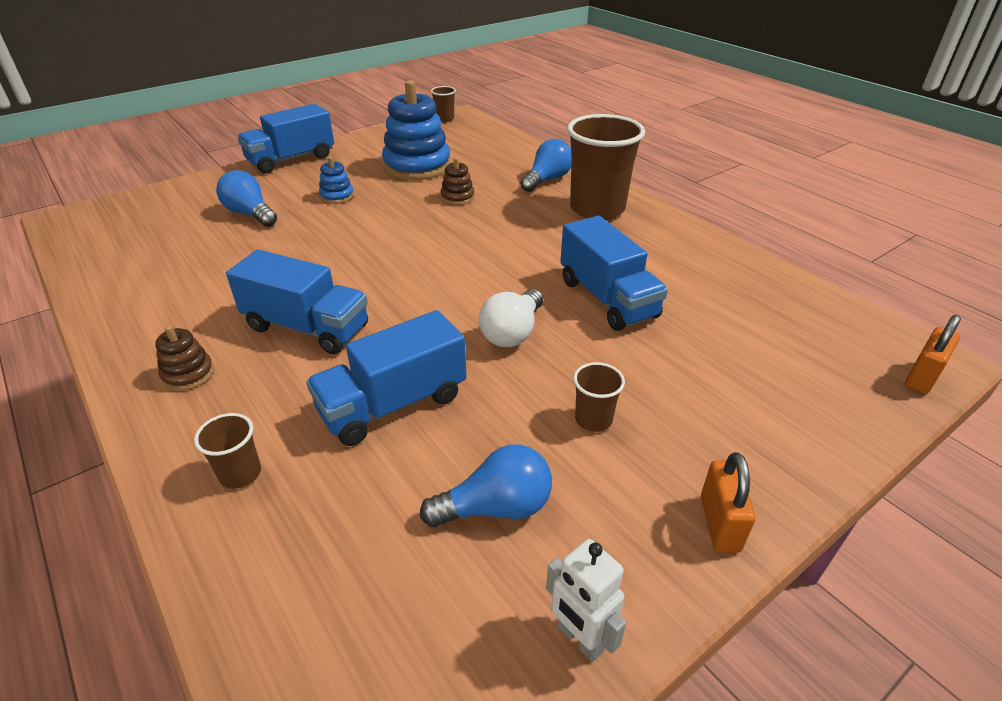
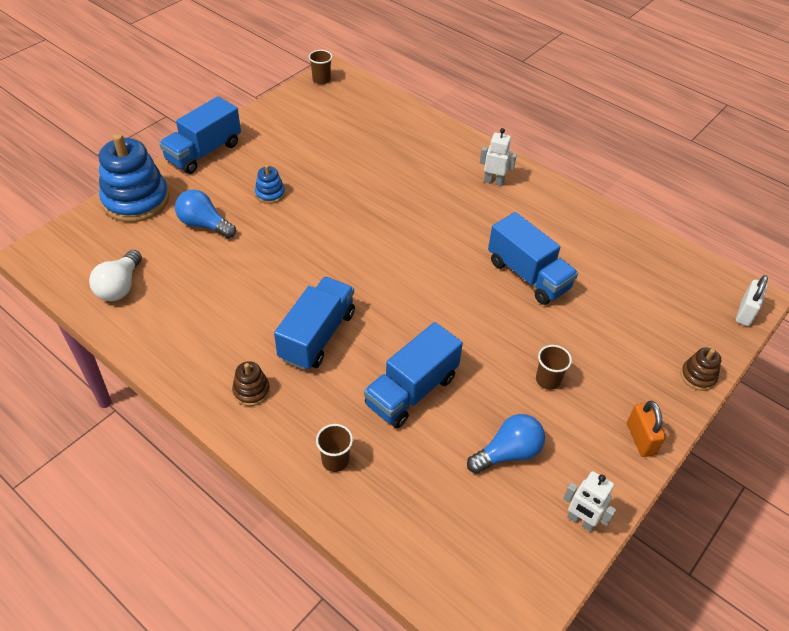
camera: 15 degrees left, 10 degrees up
(307, 327) = (317, 336): blue truck -> blue truck turned 75 degrees counterclockwise
(417, 166) = (323, 147): blue stacking toy -> blue stacking toy (136, 200)
(457, 197) = (375, 182): brown stacking toy -> brown stacking toy (698, 376)
(512, 332) = (470, 317): white light bulb -> white light bulb (120, 286)
(547, 179) = (442, 151): blue light bulb -> none
(597, 208) = (493, 181): brown cup -> white robot
(921, 377) = (745, 313): orange padlock -> white padlock

